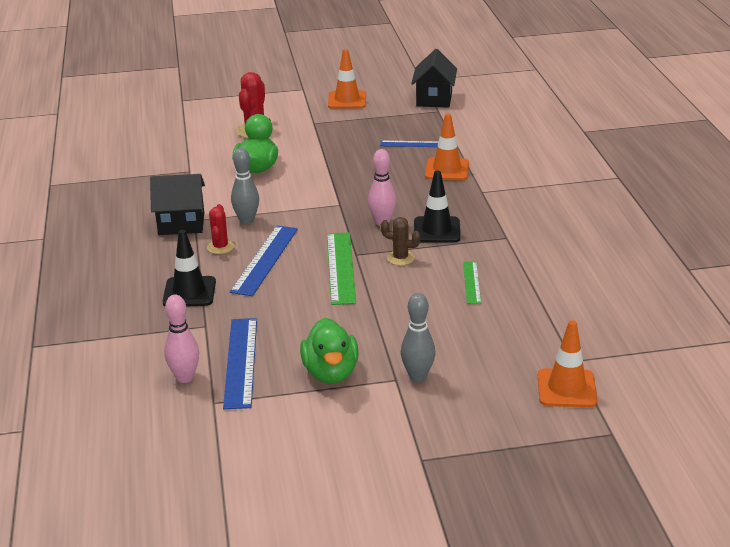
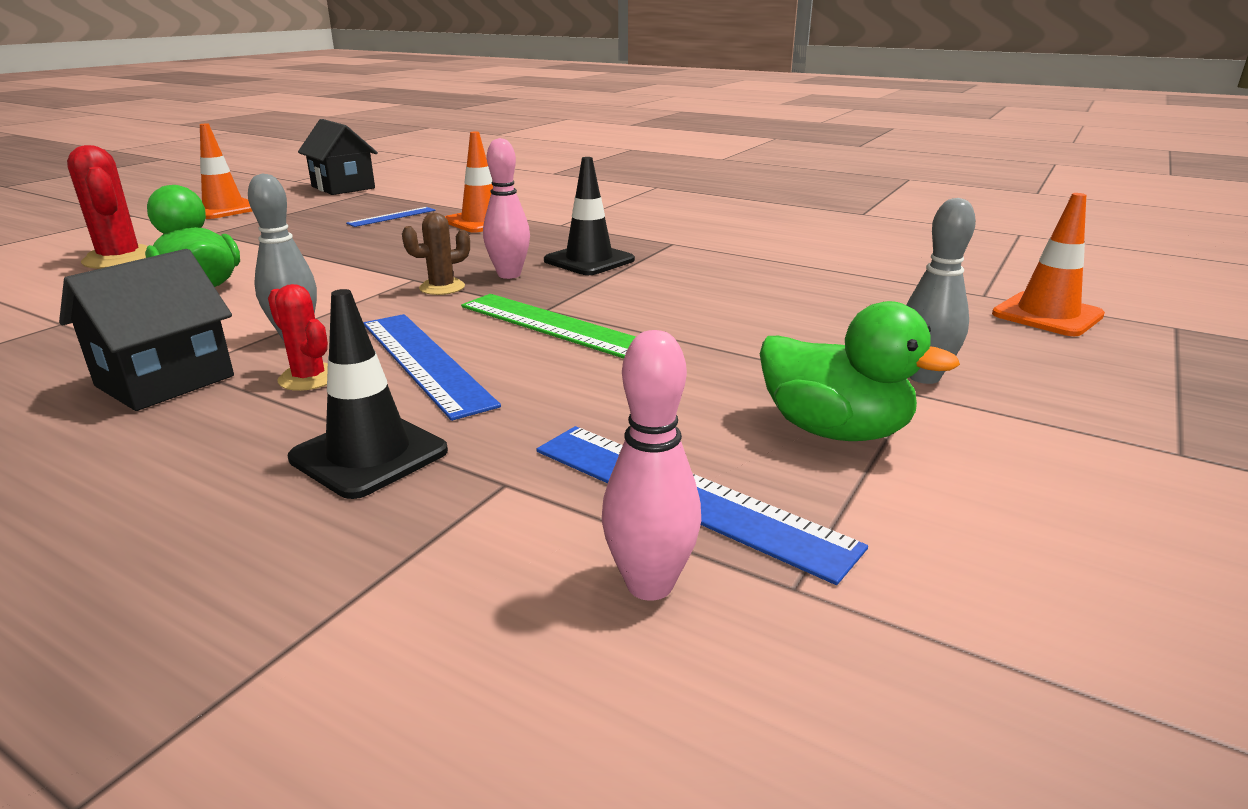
camera: 50 degrees left, 5 degrees down
(400, 258) = (609, 292): brown cactus -> brown cactus (442, 287)
(471, 282) = (735, 281): green ruler -> none

